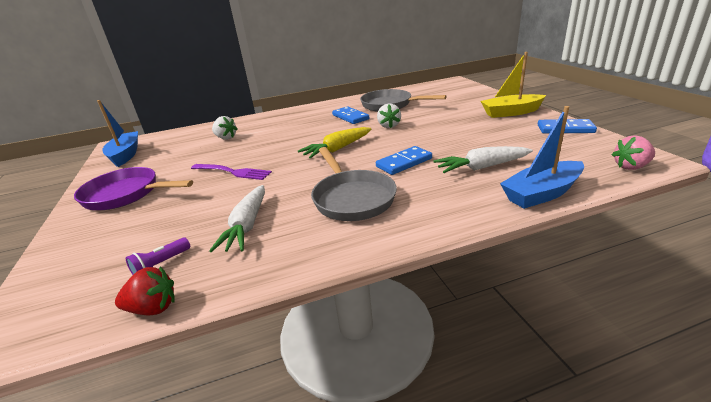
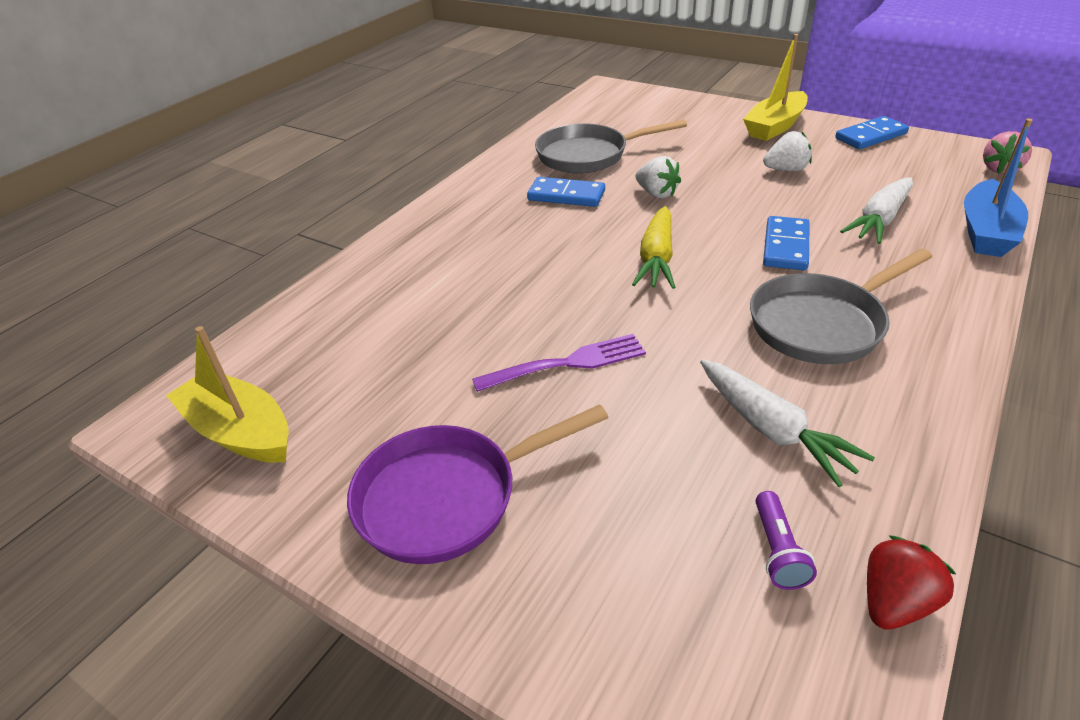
camera: 40 degrees left, 10 degrees up
(126, 155) = (240, 431): blue boat -> yellow boat
(226, 138) = (408, 309): white strawberry -> white strawberry (786, 170)
(352, 198) = (822, 324): grey pan -> grey pan turned 120 degrees clockwise

